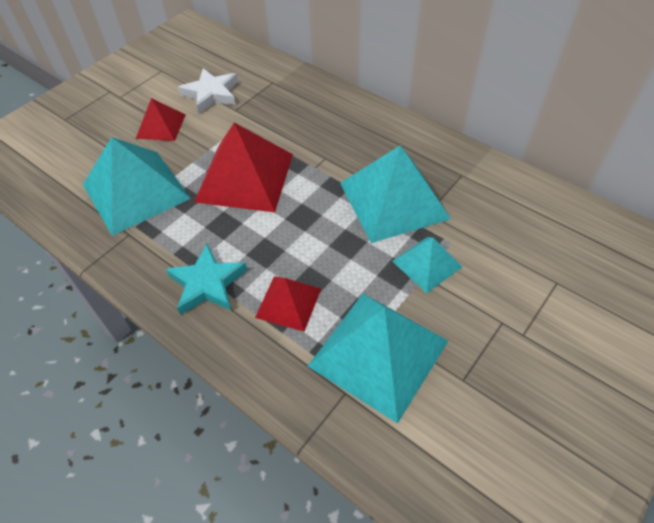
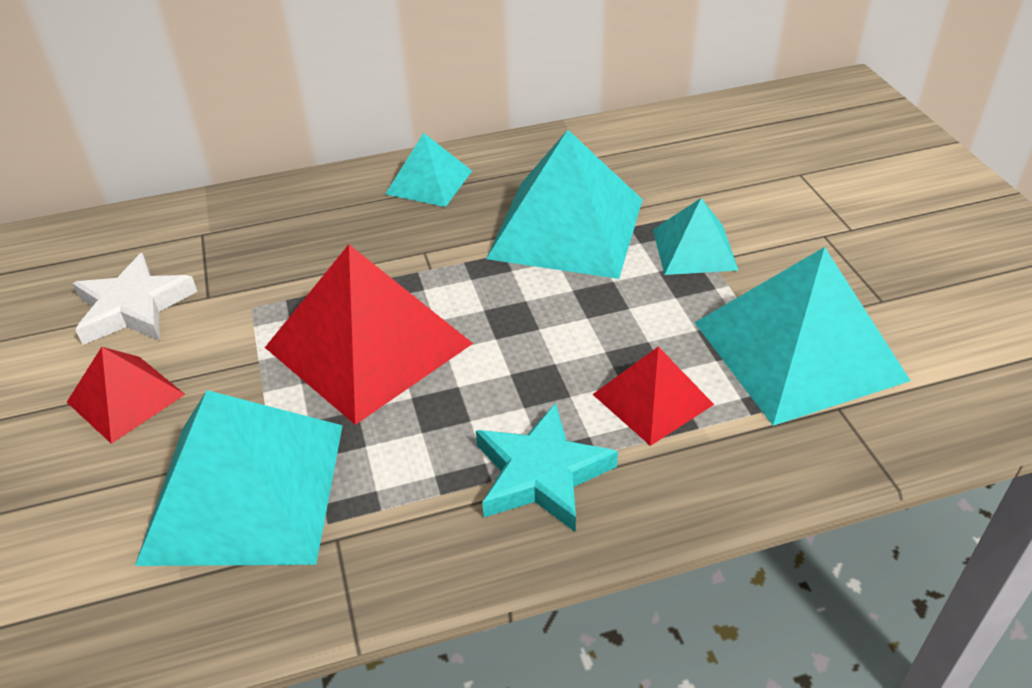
camera: 55 degrees left, 10 degrees down
(380, 128) = (429, 182): none -> turquoise pyramid

